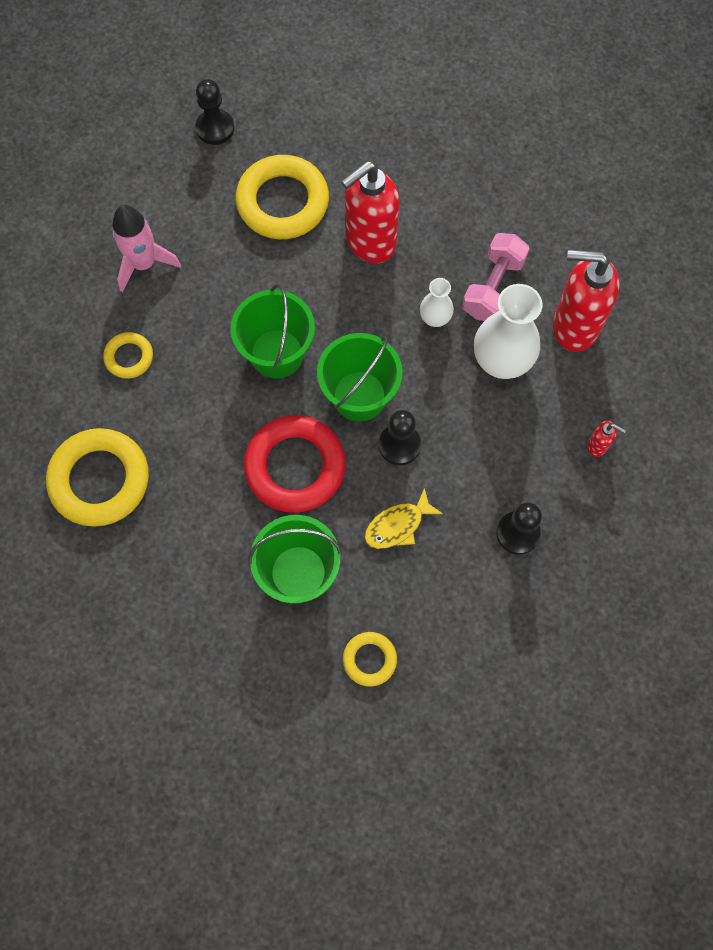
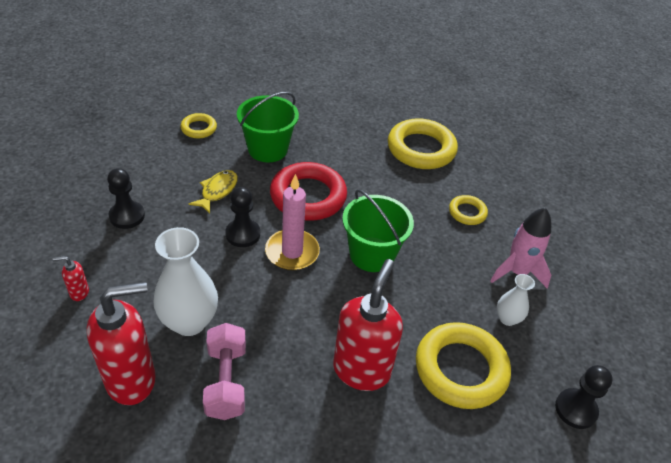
camera: 145 degrees right, 25 degrees down
(359, 396) = (292, 252): green bucket -> pink candle
(435, 318) = (265, 331): white vase -> white vase (507, 318)

